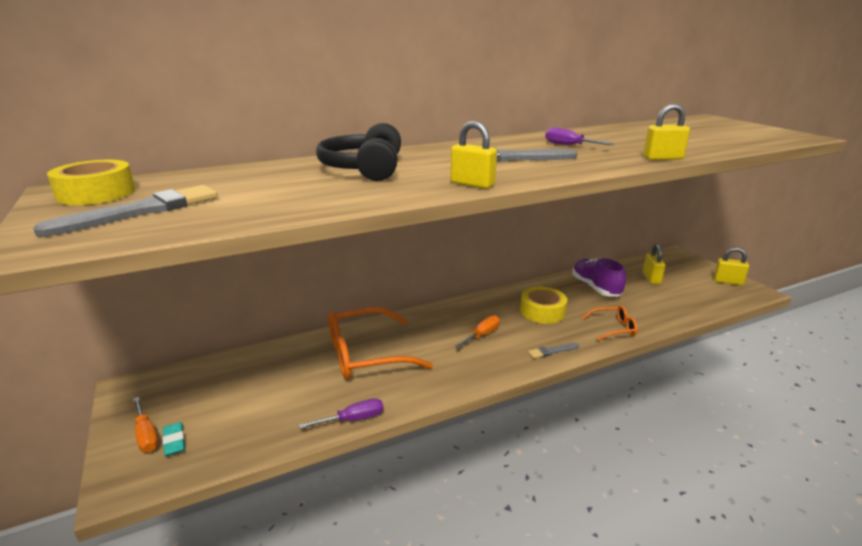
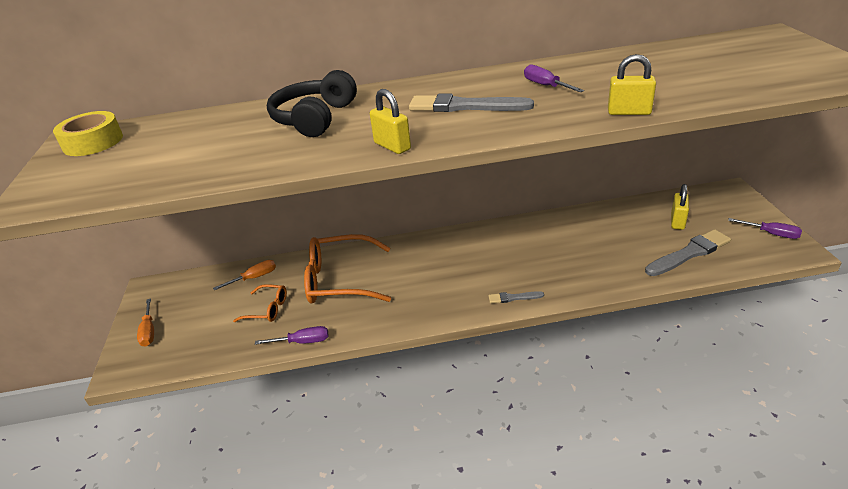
camera: 20 degrees right, 10 degrees up
(141, 211) = (111, 167): grey brush -> grey brush (689, 253)
(174, 441) = (166, 340): turquoise eraser -> none
(482, 335) = (455, 272): orange screwdriver -> orange screwdriver (254, 278)
(542, 311) = (529, 251): yellow tape -> none
(595, 288) = (604, 228): purple shoe -> none
(614, 328) = (594, 279): orange glasses -> orange glasses (267, 309)
(728, 282) = (771, 234): yellow padlock -> purple screwdriver

